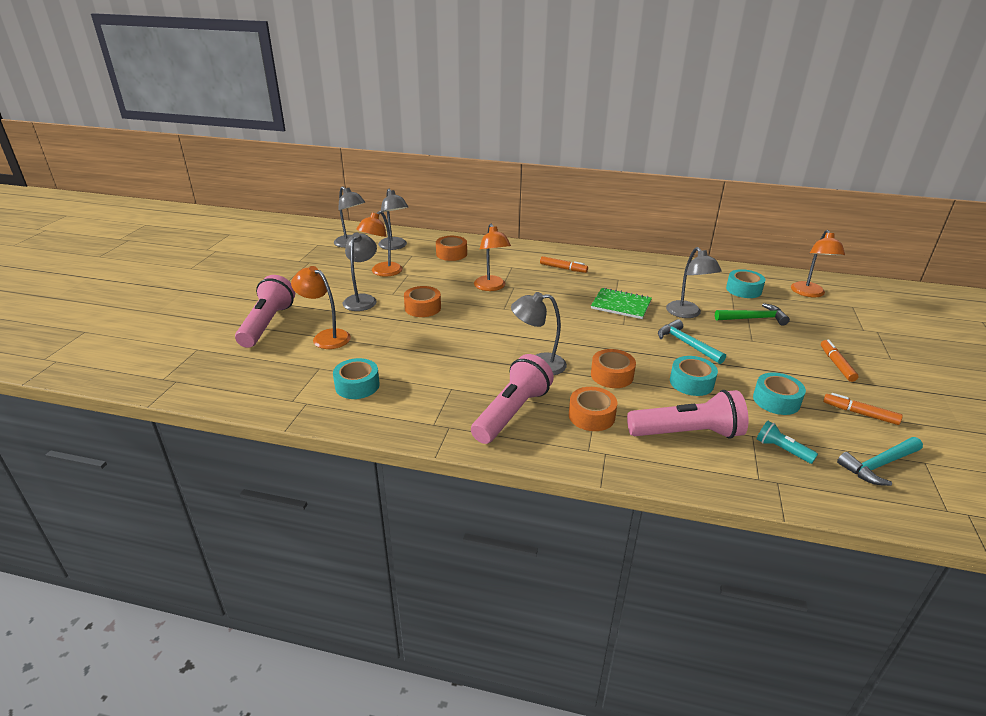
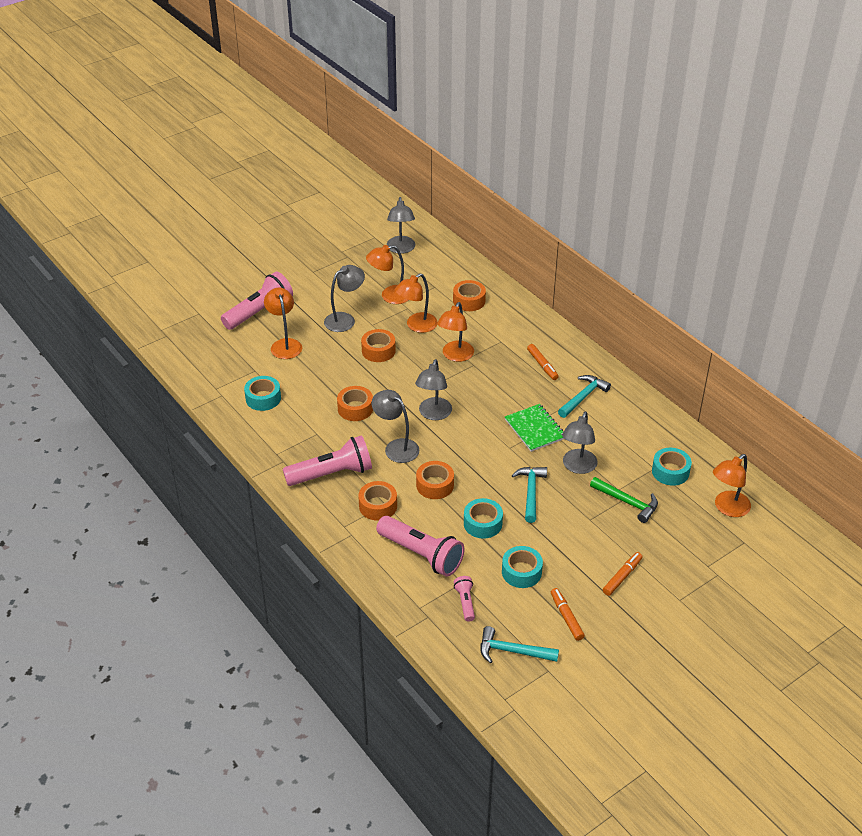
camera: 40 degrees right, 10 degrees up
(394, 246) = (432, 269): grey lamp -> grey lamp (433, 414)
(432, 281) = (416, 326): none -> orange lamp
(460, 354) = (355, 408): none -> orange tape
(620, 274) = (583, 397): none -> turquoise hammer
(782, 450) = (465, 602): turquoise flashlight -> pink flashlight

